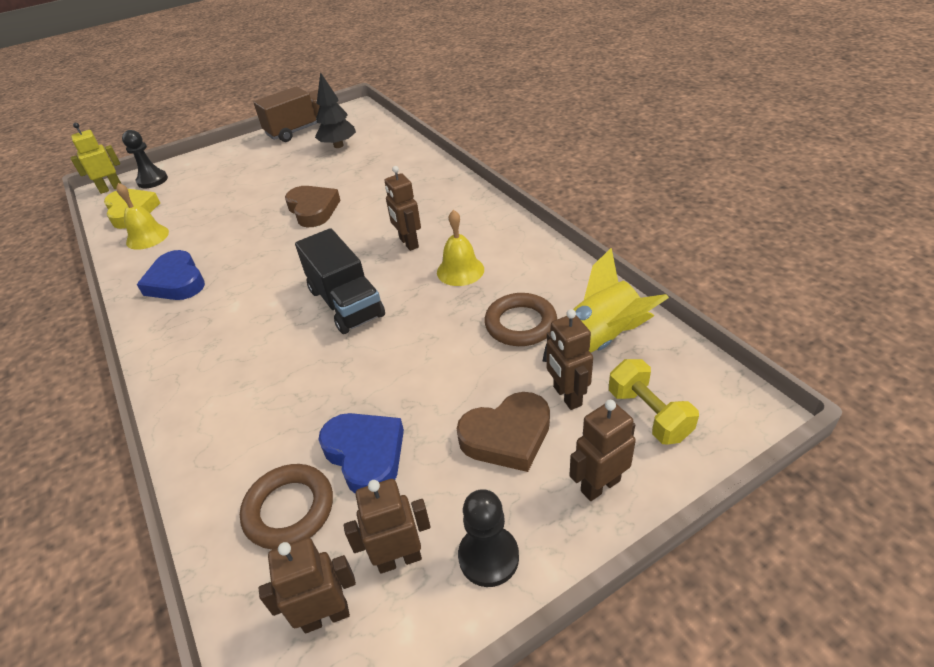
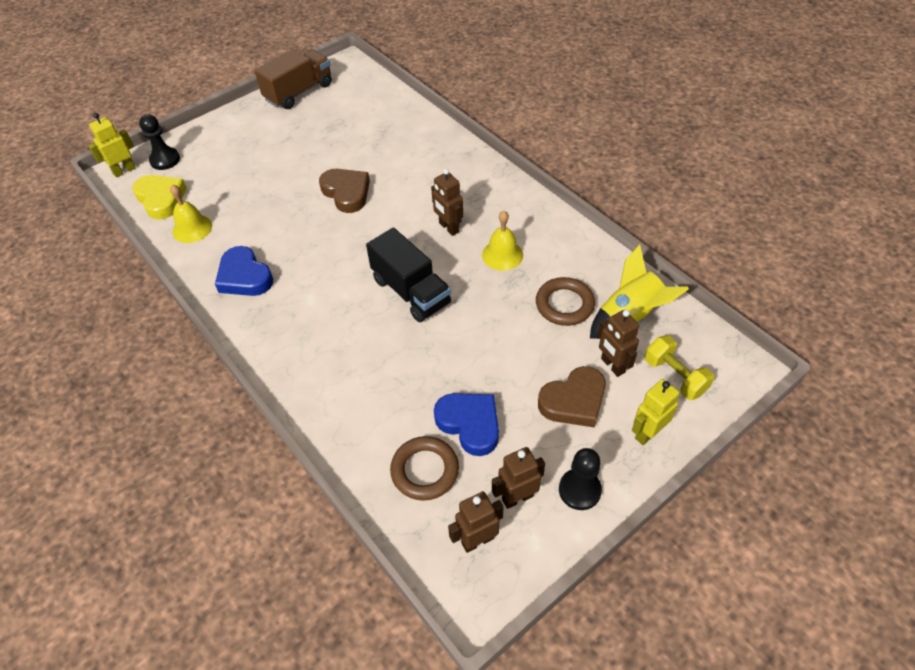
camera: 10 degrees left, 10 degrees up
(338, 145) = (345, 113): black tree -> none
(600, 485) = (647, 433): brown robot -> yellow robot

